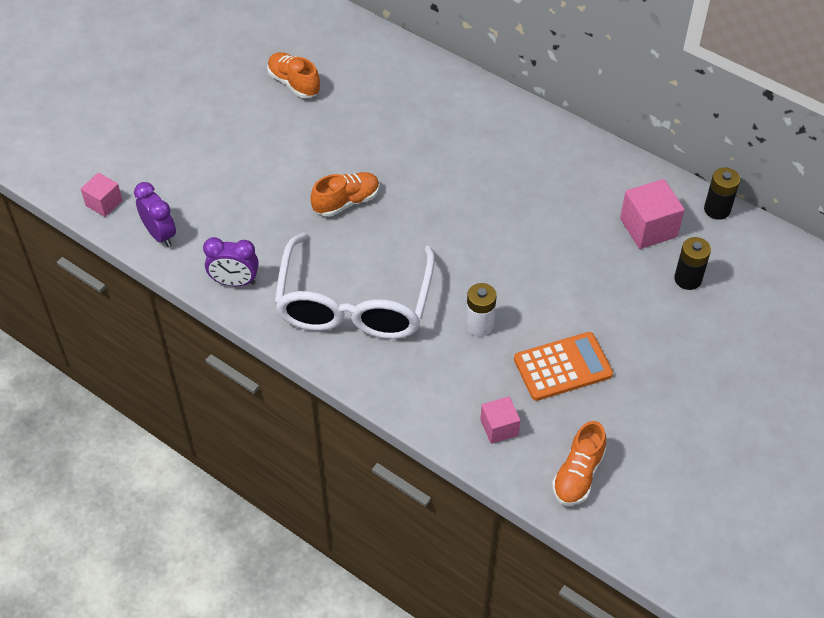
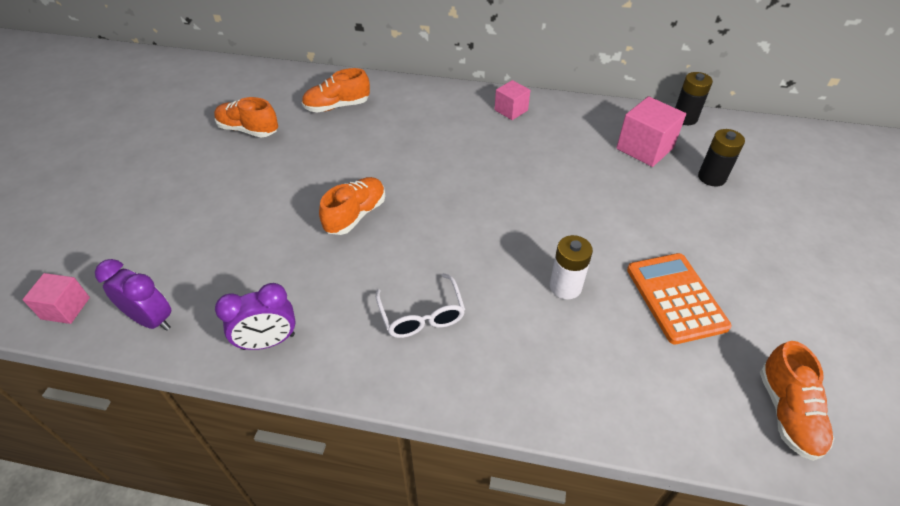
camera: 25 degrees left, 5 degrees down
(354, 305) = (422, 315): white glasses -> white glasses, size x0.45
(385, 82) = (337, 106): none -> orange shoe
(499, 427) = (667, 392): pink cube -> pink cube (511, 110)
(563, 367) = (676, 298): orange calculator -> orange calculator turned 60 degrees counterclockwise

